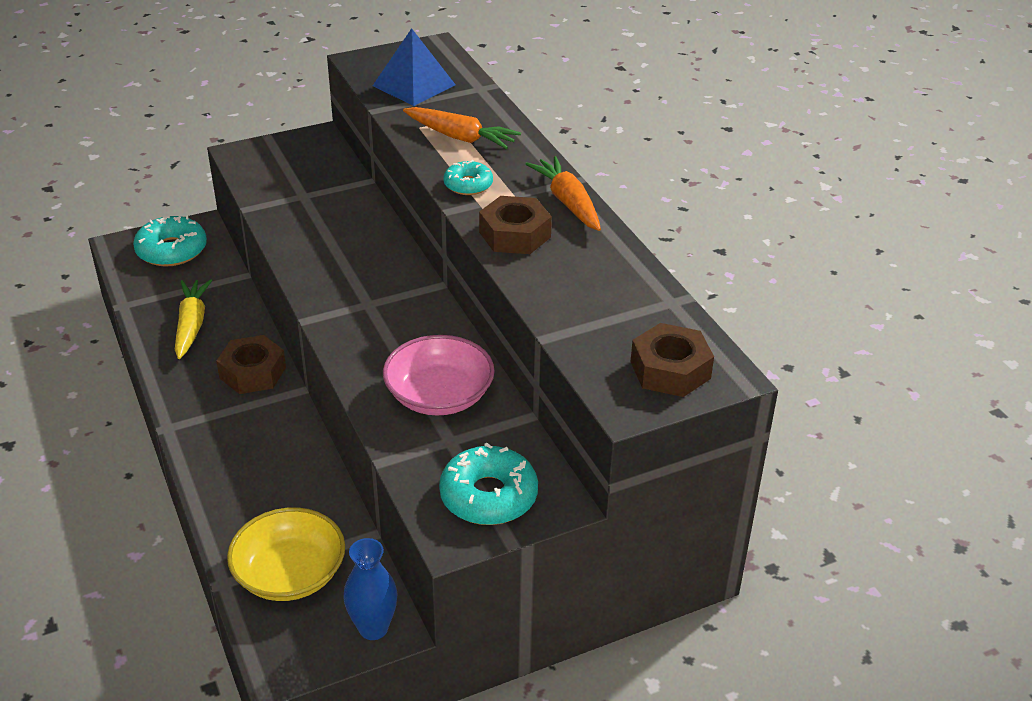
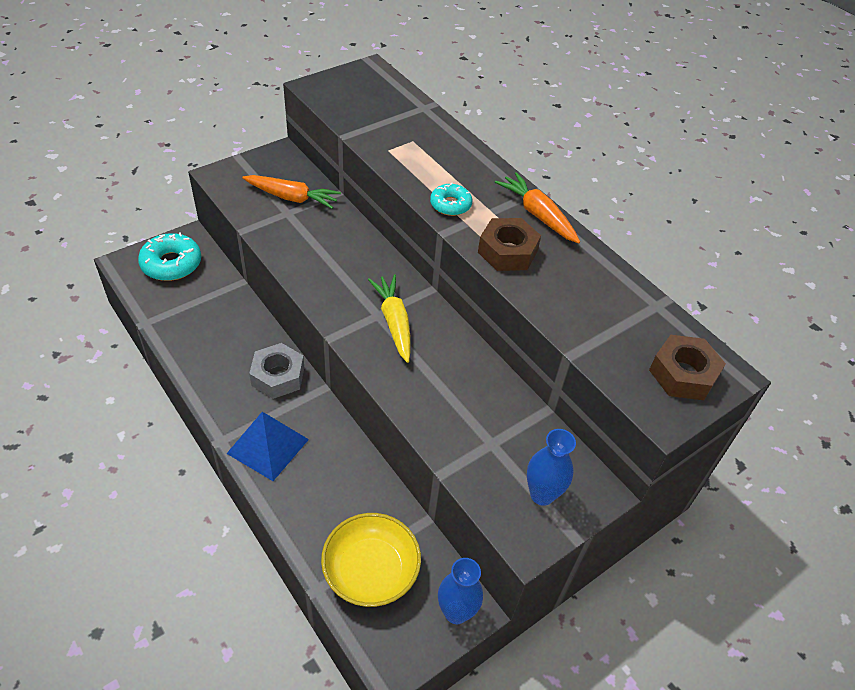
camera: 15 degrees left, 10 degrees up
(191, 325) = (211, 336): yellow carrot -> yellow carrot (394, 322)
(253, 372) = (278, 376): brown nut -> grey nut
(414, 85) = (368, 108): blue pyramid -> blue pyramid (268, 446)
(439, 396) = (468, 400): pink bowl -> none
(460, 137) = (426, 157): orange carrot -> orange carrot (291, 197)
(488, 496) = (542, 494): turquoise donut -> blue vase

